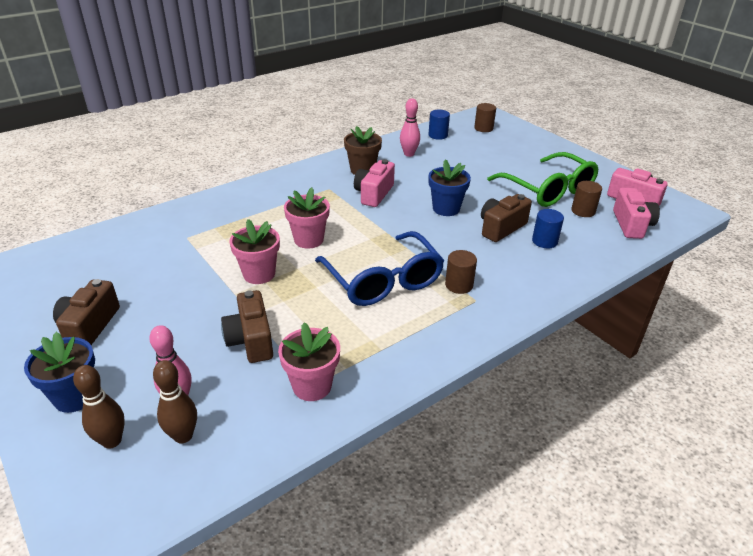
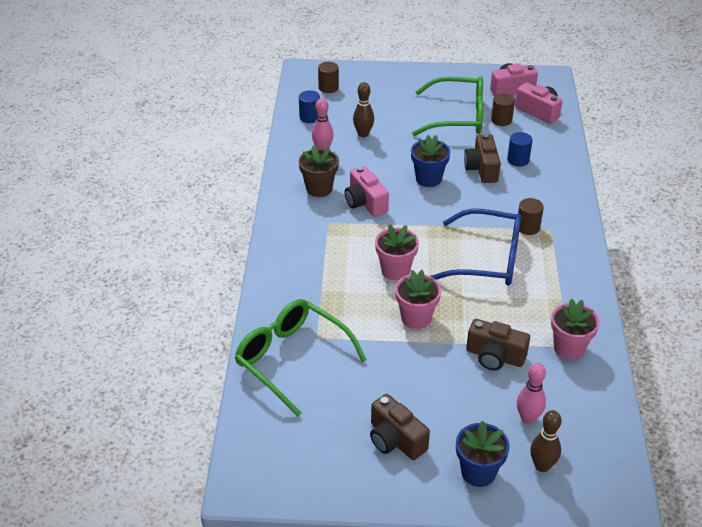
camera: 50 degrees left, 5 degrees up
(151, 236) = (291, 359): none -> green glasses
(183, 436) = (566, 428): brown bowling pin -> brown bowling pin (363, 134)

